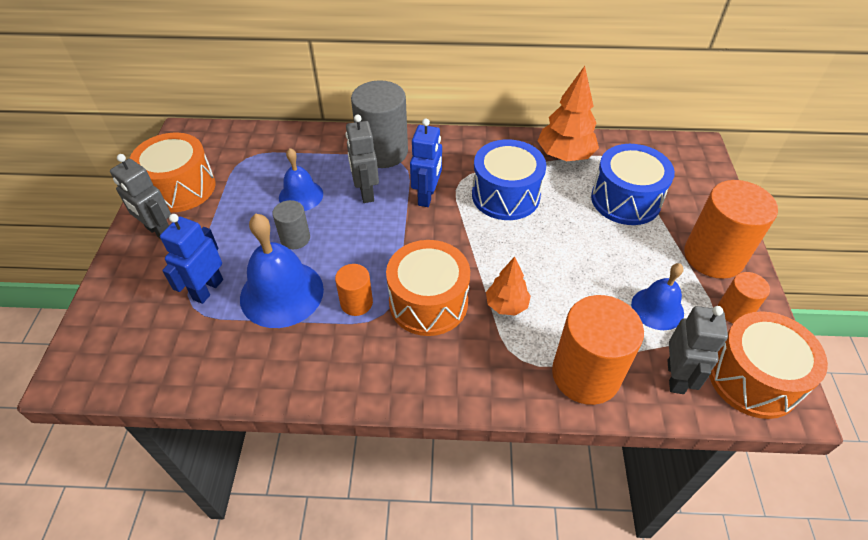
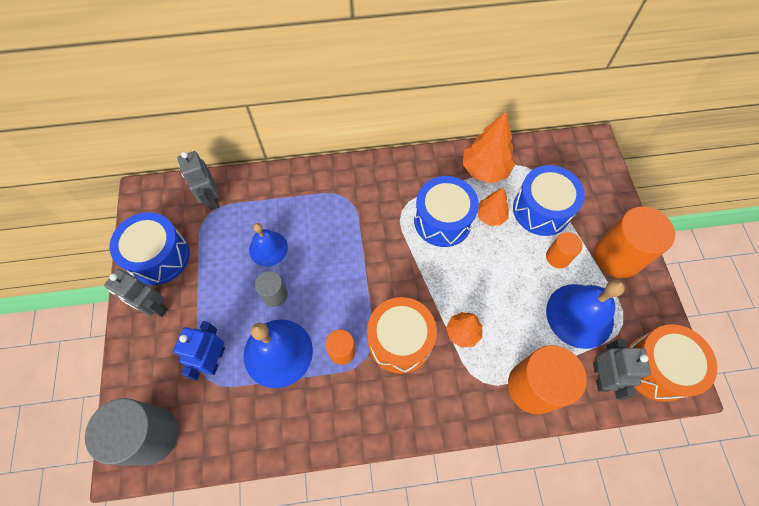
camera: 10 degrees left, 15 degrees up
(181, 188) = (159, 257): orange drum -> blue drum
(366, 192) = (323, 236): grey robot -> grey robot (211, 199)
(383, 152) = (328, 189): grey cylinder -> grey cylinder (151, 435)
(427, 196) = (377, 232): blue robot -> none
(563, 198) = (490, 216): none -> orange tree
(657, 308) = (579, 315): blue bell -> blue bell, size x1.64
(734, 311) = (637, 308): orange cylinder -> orange cylinder (558, 257)

